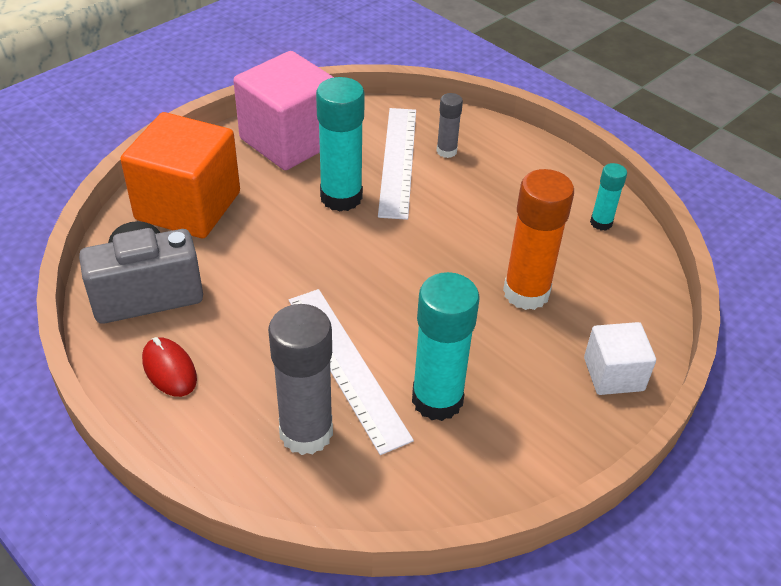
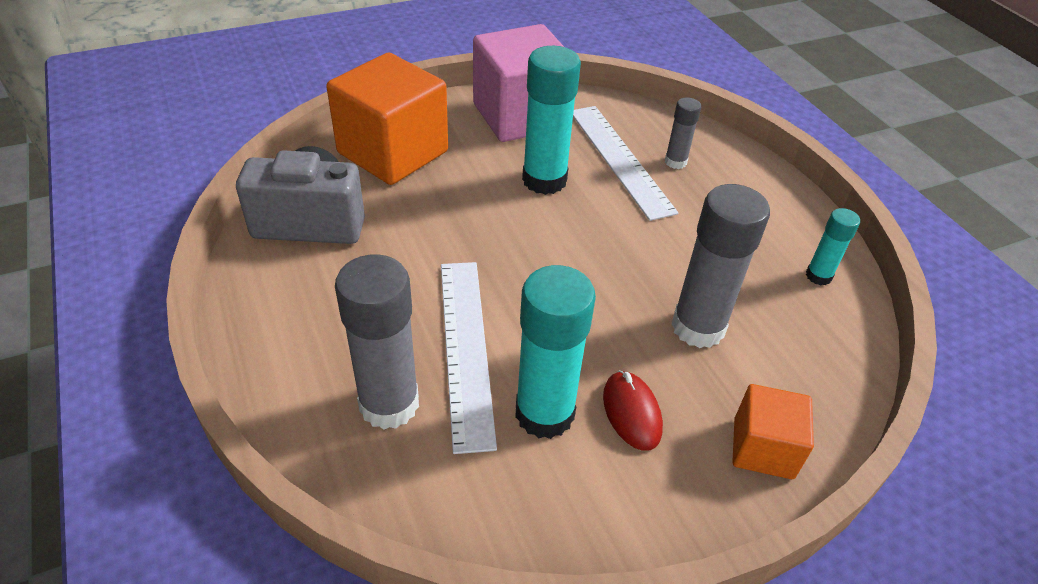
camera: 20 degrees right, 0 degrees up
(169, 369) = (291, 299): red mouse -> red mouse (631, 412)
(398, 161) = (620, 159): white ruler -> white ruler turned 45 degrees counterclockwise
(526, 293) = (698, 327): orange glue stick -> grey glue stick
(613, 374) = (763, 448): white cube -> orange cube

